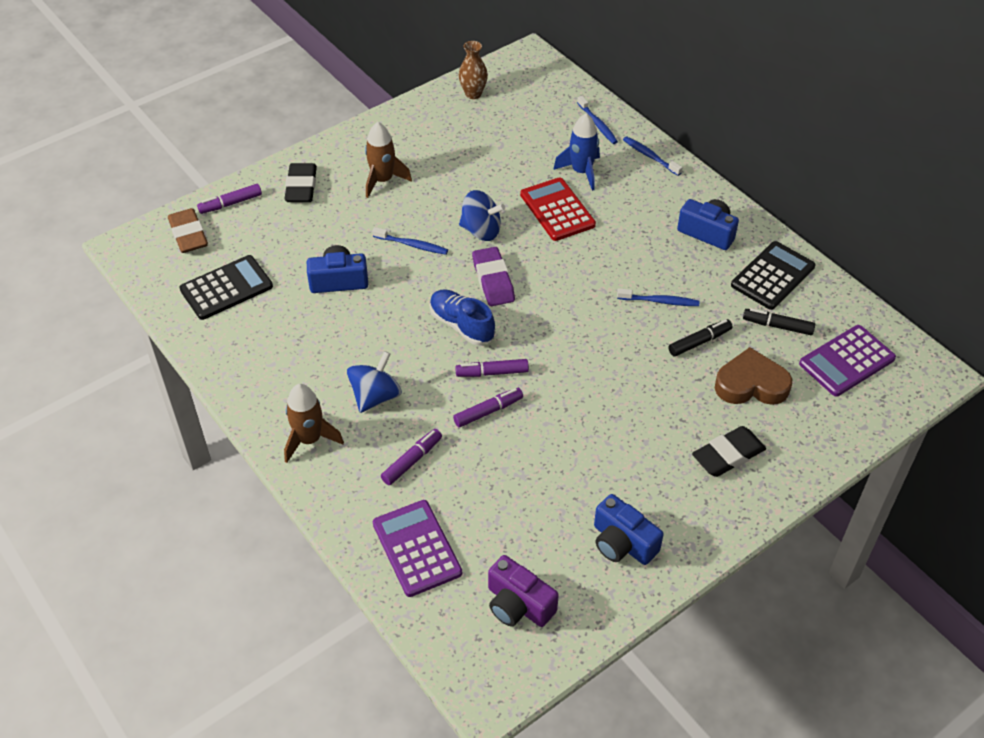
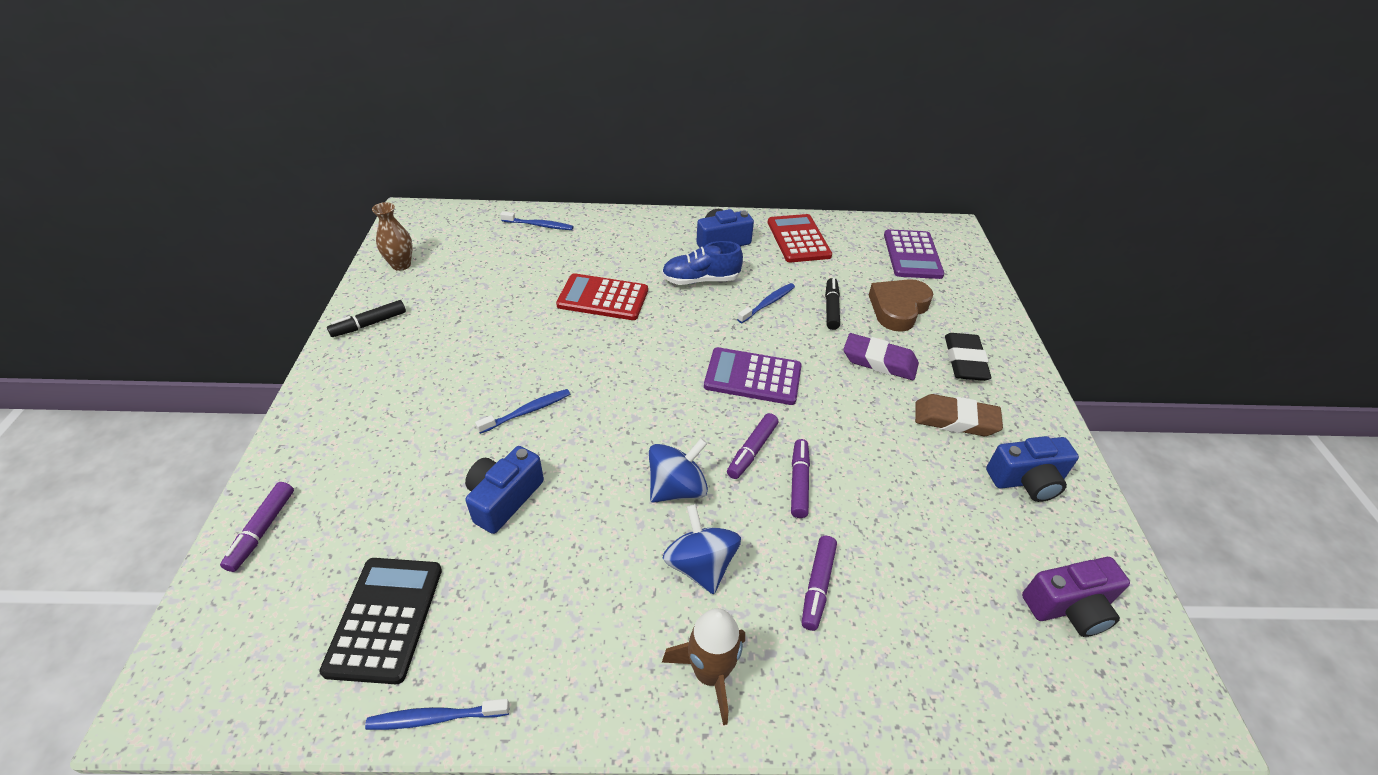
camera: 55 degrees left, 5 degrees down
(188, 235) = (247, 608): brown eraser -> brown eraser (955, 420)
(301, 187) = (332, 450): black eraser -> none
(383, 180) = (416, 382): brown rocket -> none
(412, 461) = (817, 586): purple marker -> purple marker turned 150 degrees counterclockwise
(417, 548) = (946, 657): purple calculator -> purple calculator (753, 377)
(462, 325) = (671, 437): blue shoe -> blue shoe (701, 280)
(481, 231) = (569, 355): blue spinning top -> blue spinning top (677, 488)
(493, 280) = (638, 383): purple eraser -> purple eraser (879, 361)
(581, 172) = (578, 262): blue rocket -> none
(650, 156) = (609, 222): blue toothbrush -> blue toothbrush (435, 717)
(772, 276) = (798, 239): black calculator -> red calculator
(777, 326) = (850, 264): black marker -> black marker (369, 324)

